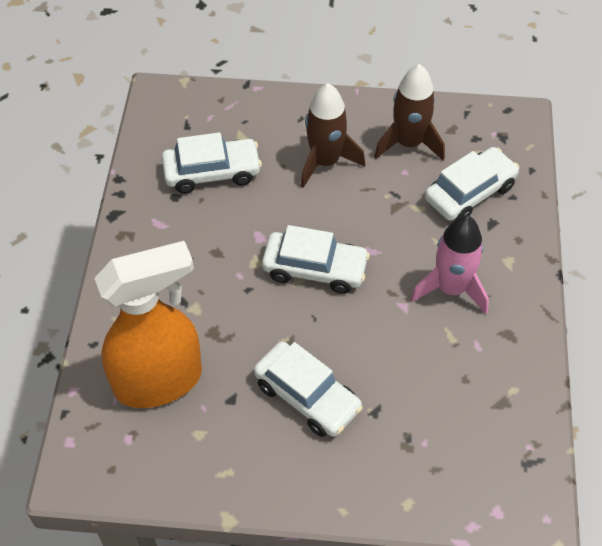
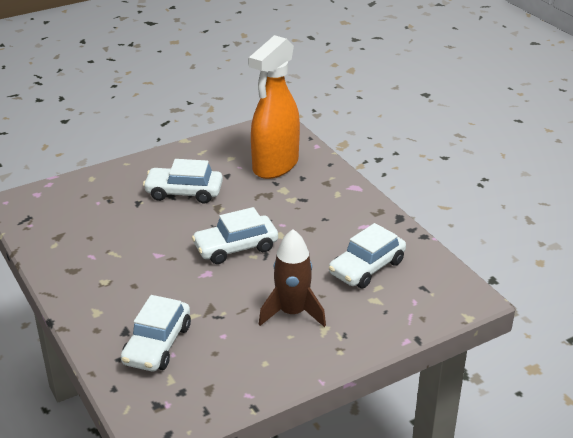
camera: 145 degrees right, 20 degrees down
(408, 143) = (237, 358): brown rocket -> none
(451, 288) = (130, 277): pink rocket -> none

